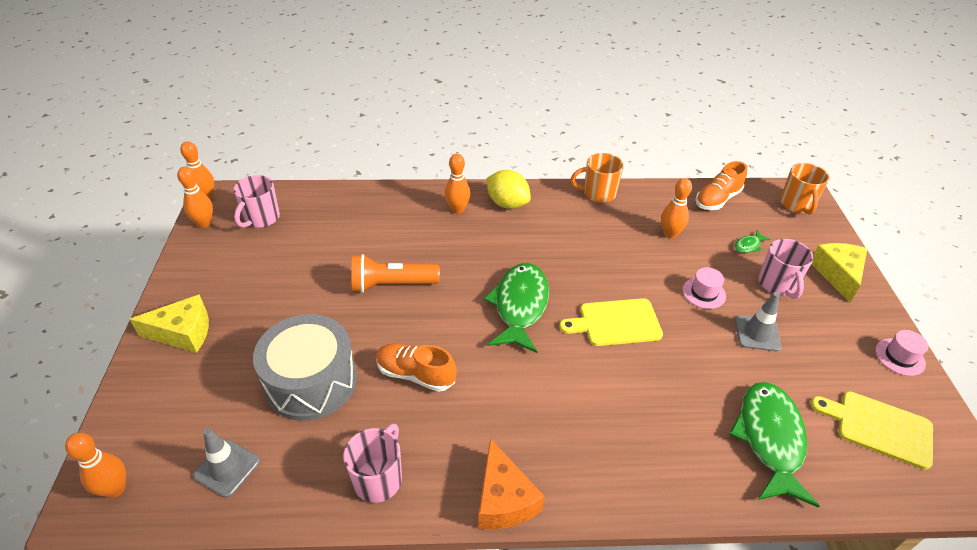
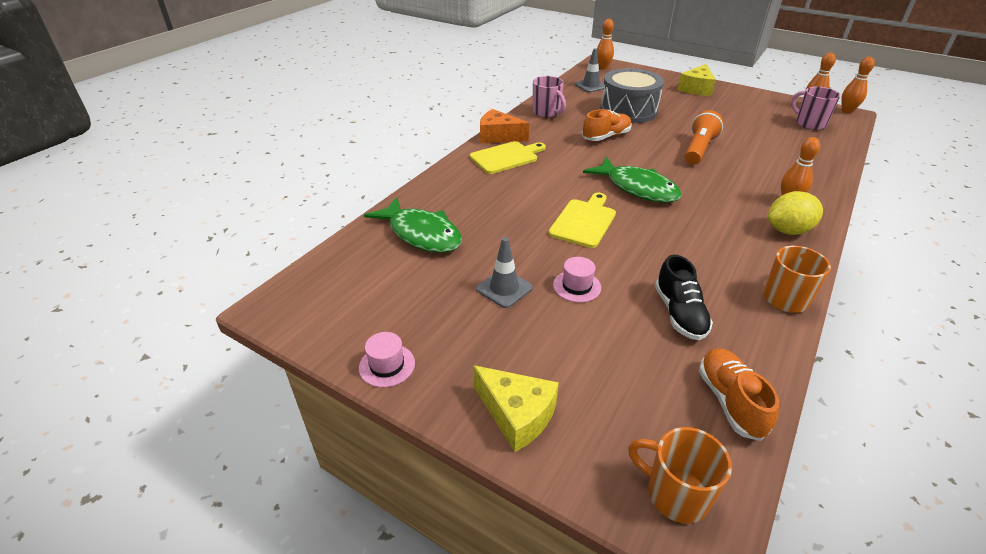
camera: 125 degrees right, 5 degrees down
(670, 234) = (679, 314): orange bowling pin -> black shoe
(748, 245) = (620, 367): green fish -> none
(777, 284) = (546, 346): pink mug -> none
(879, 427) = (362, 292): yellow cutting board -> yellow cutting board (506, 157)

